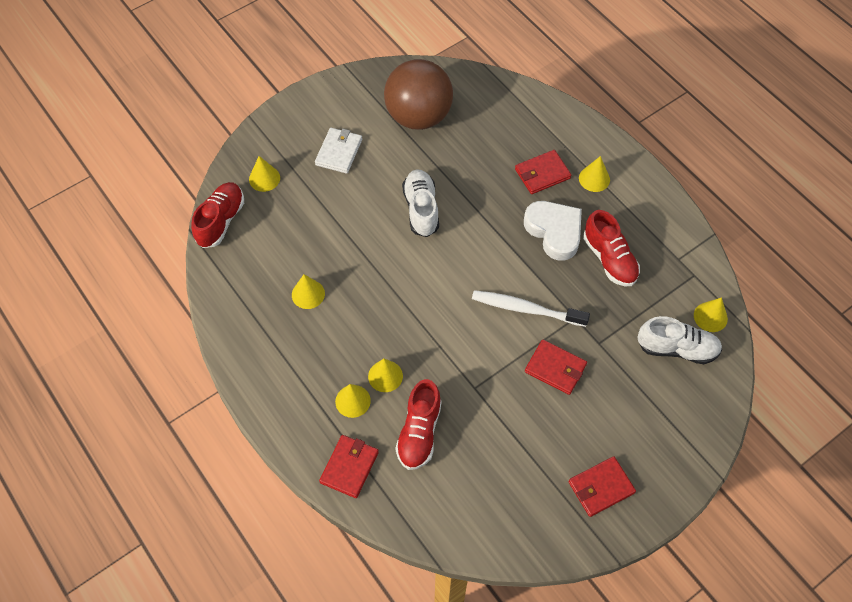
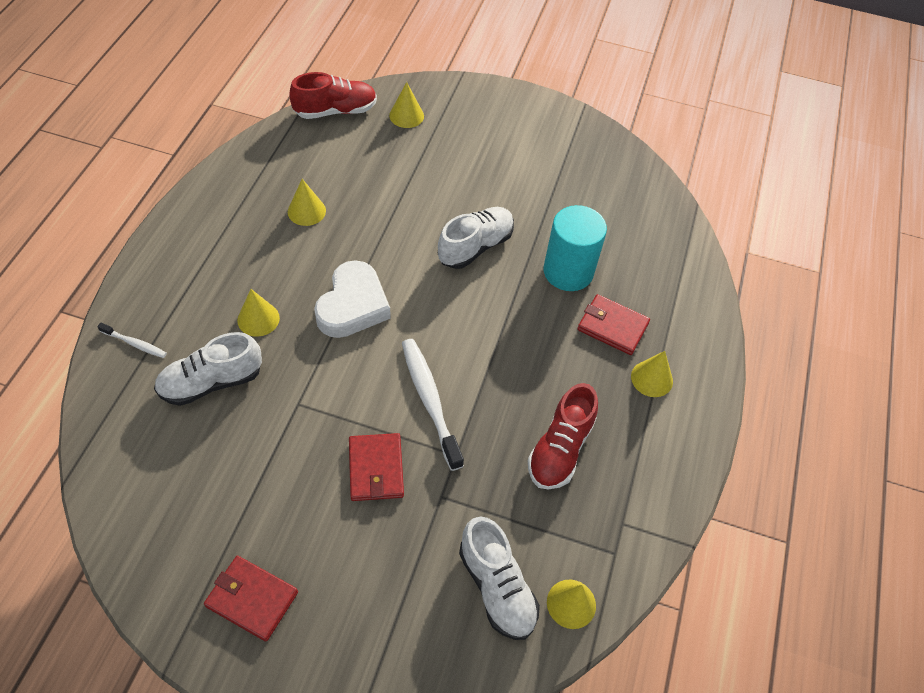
camera: 50 degrees right, 5 degrees down
(339, 152) = (483, 151): white wallet -> none
(349, 467) = (135, 344): red wallet -> white toothbrush
(352, 401) = (211, 307): yellow cone -> none
(418, 116) = (582, 188): brown ball -> none
(419, 432) = (211, 382): red shoe -> white shoe
(482, 169) = (568, 271): none -> turquoise cylinder
(554, 231) = (549, 376): white heart -> white heart (353, 305)

